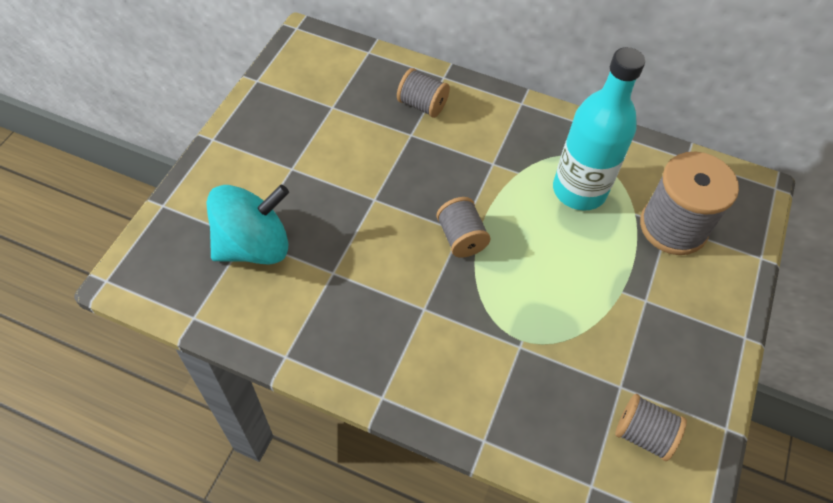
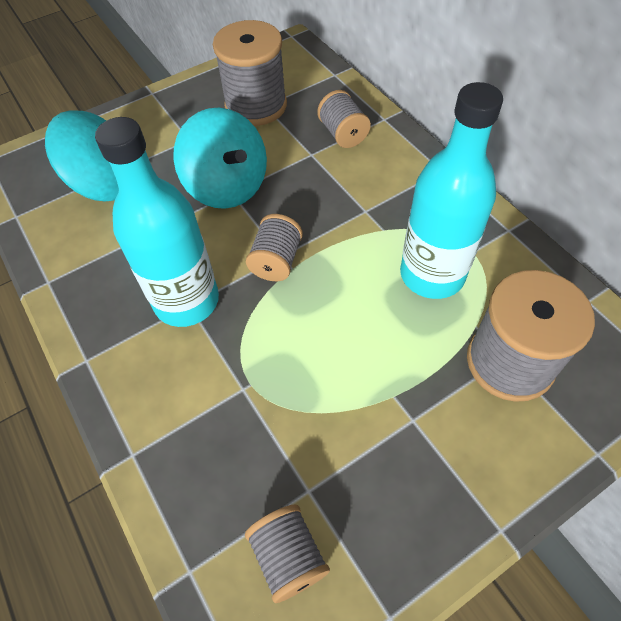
camera: 40 degrees right, 0 degrees up
(325, 110) = (256, 106): none -> grey spool
(366, 196) = (227, 187): none -> turquoise spinning top
(420, 306) = (186, 301): none -> turquoise bottle

